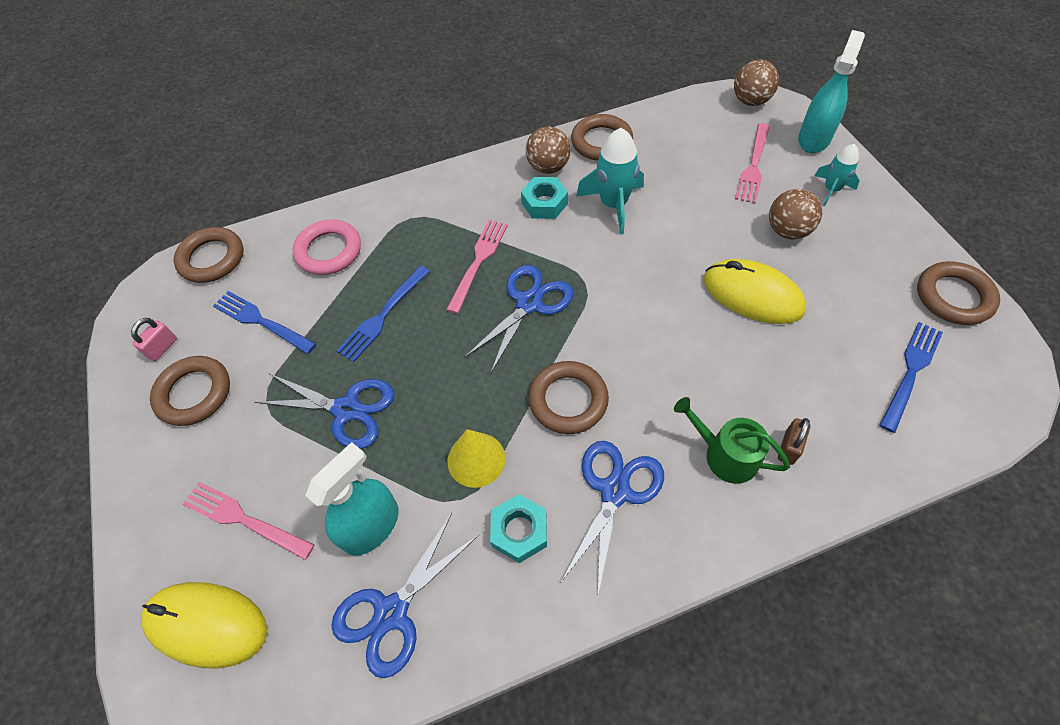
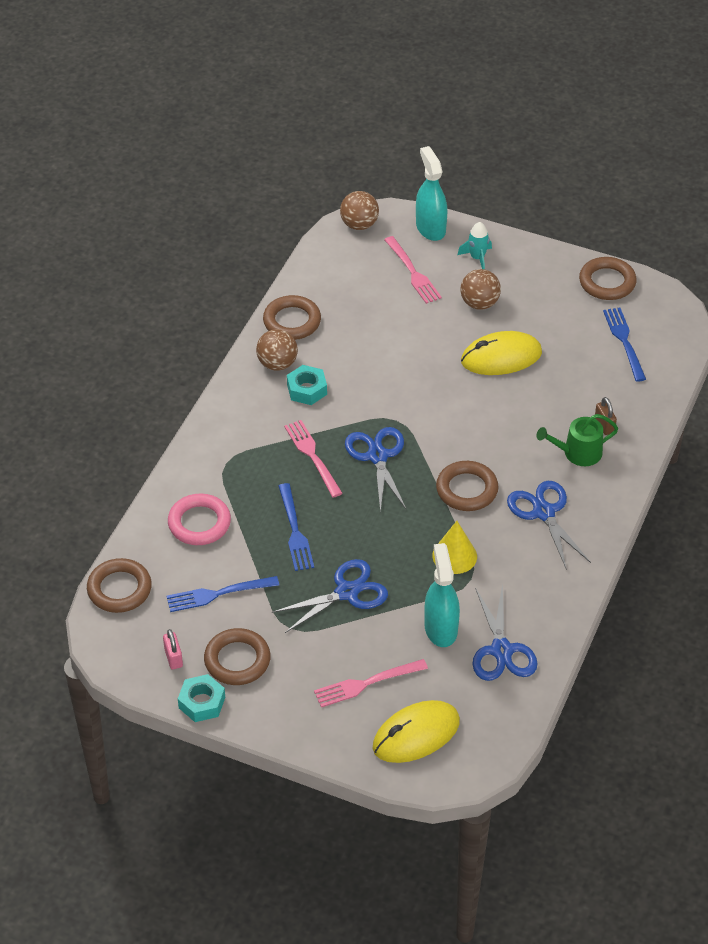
camera: 50 degrees left, 10 degrees down
(519, 531) = (519, 567): turquoise nut -> turquoise nut (202, 702)
(613, 205) = (354, 359): turquoise rocket -> none

